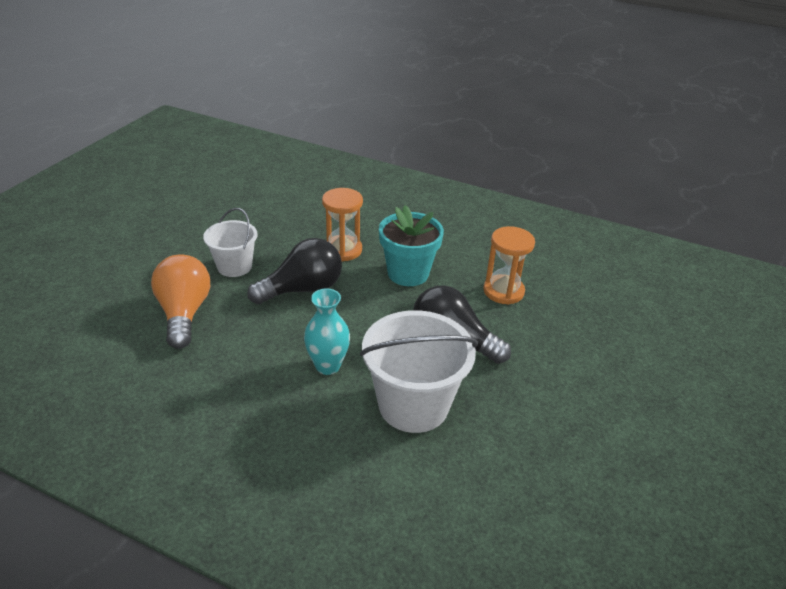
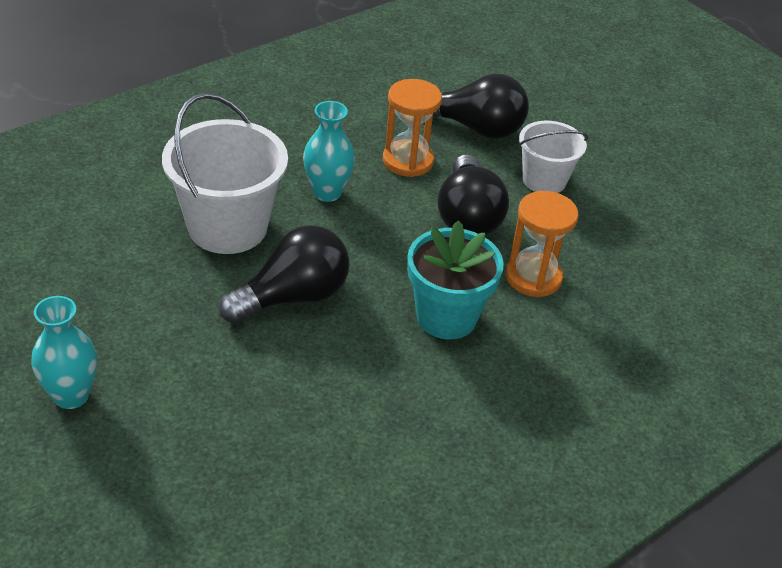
camera: 115 degrees right, 5 degrees up
(184, 313) = (476, 128): orange light bulb -> black light bulb
(503, 291) = (349, 394): orange hourglass -> orange hourglass (408, 161)
(634, 407) = (71, 395): none -> turquoise vase

